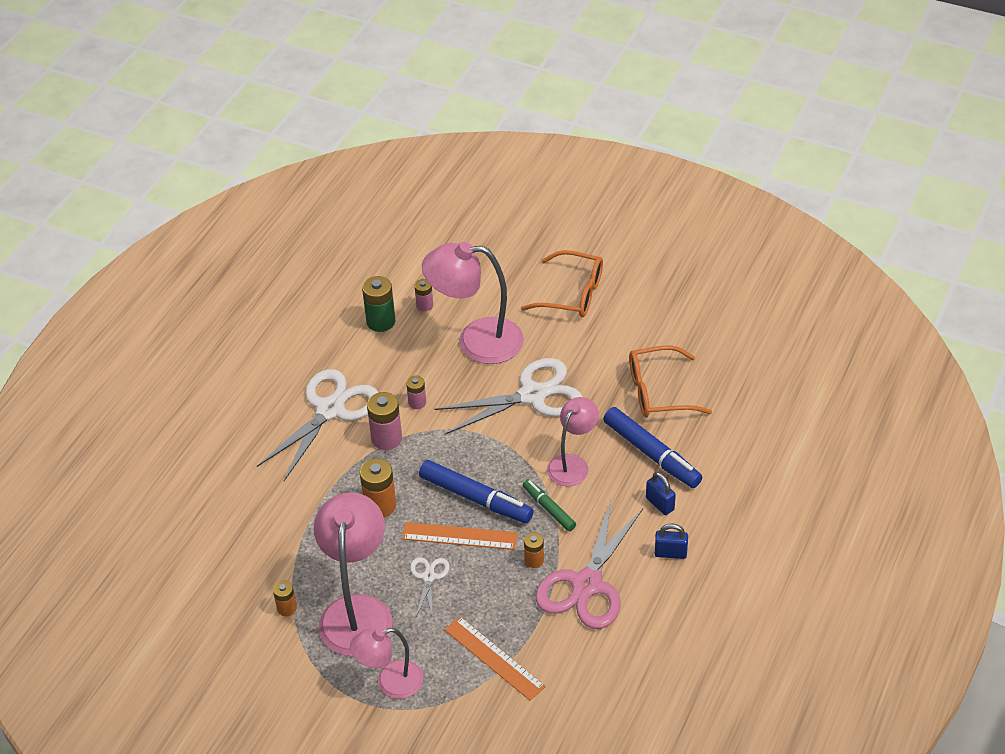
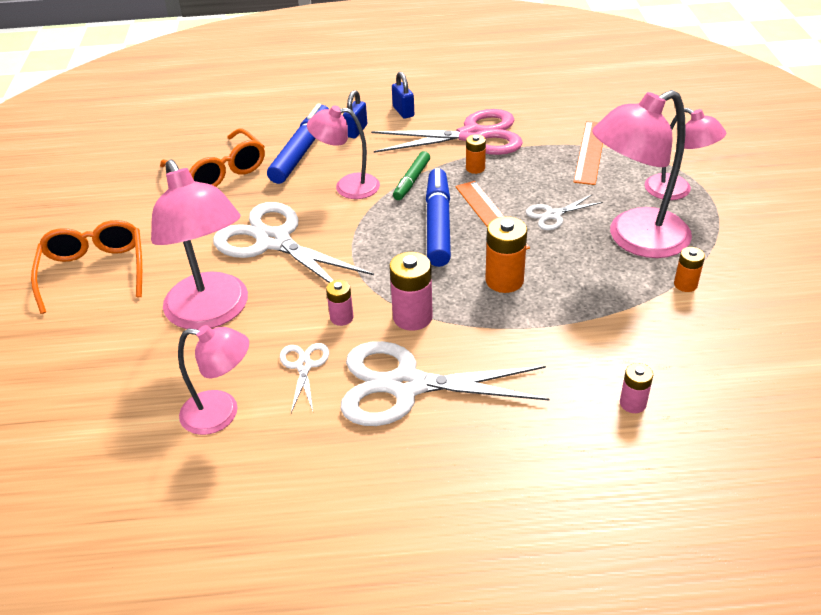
camera: 120 degrees left, 5 degrees down
(381, 321) = (221, 413): green battery -> pink lamp
(388, 369) = (304, 366): none -> white scissors
(424, 305) = (169, 385): pink battery -> pink battery (633, 403)

